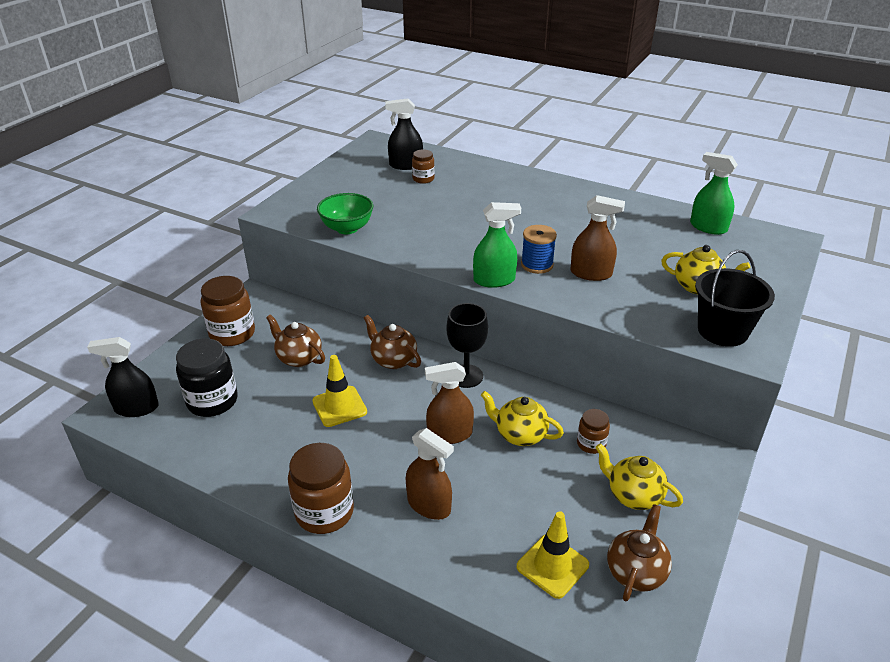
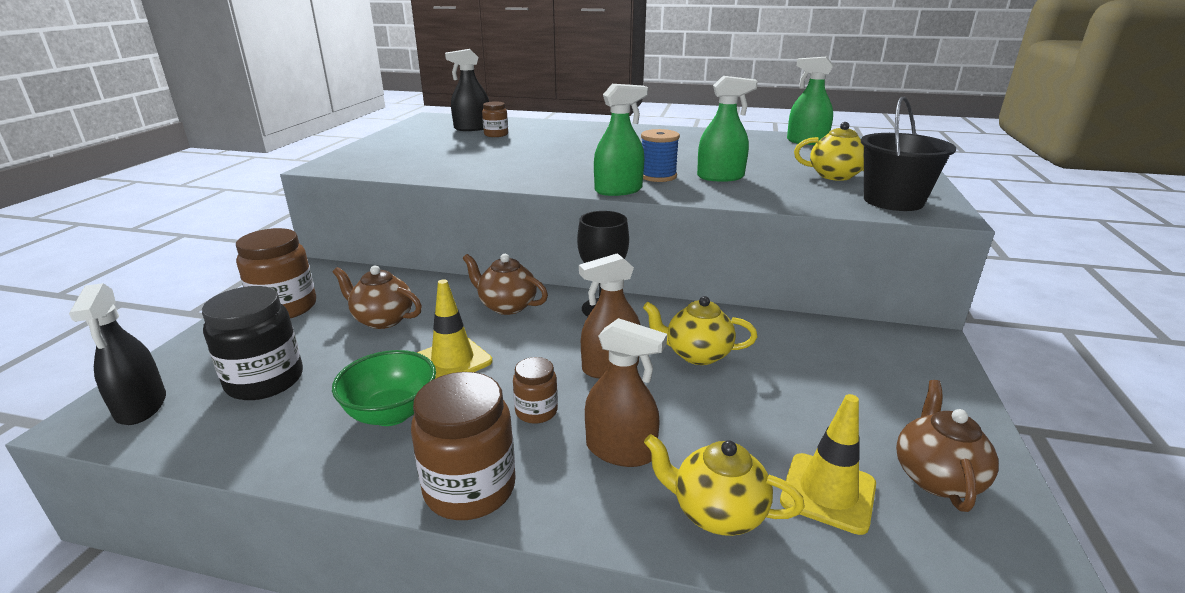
camera: 15 degrees left, 10 degrees down
(136, 408) = (141, 406): black spray bottle -> black spray bottle turned 90 degrees counterclockwise
(347, 228) = (423, 170): green bowl -> green bowl (391, 413)
(591, 273) = (720, 177): brown spray bottle -> green spray bottle
(591, 444) = (784, 350): brown jar -> brown jar (536, 411)
(633, 495) = (868, 393): yellow teapot -> yellow teapot (717, 512)

